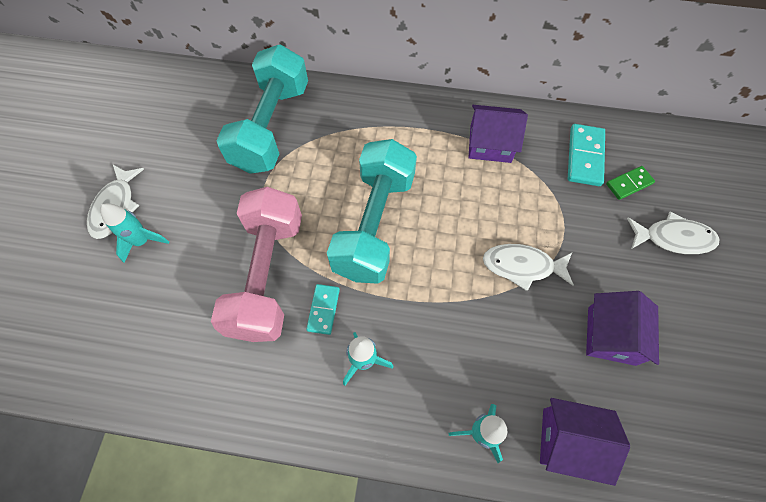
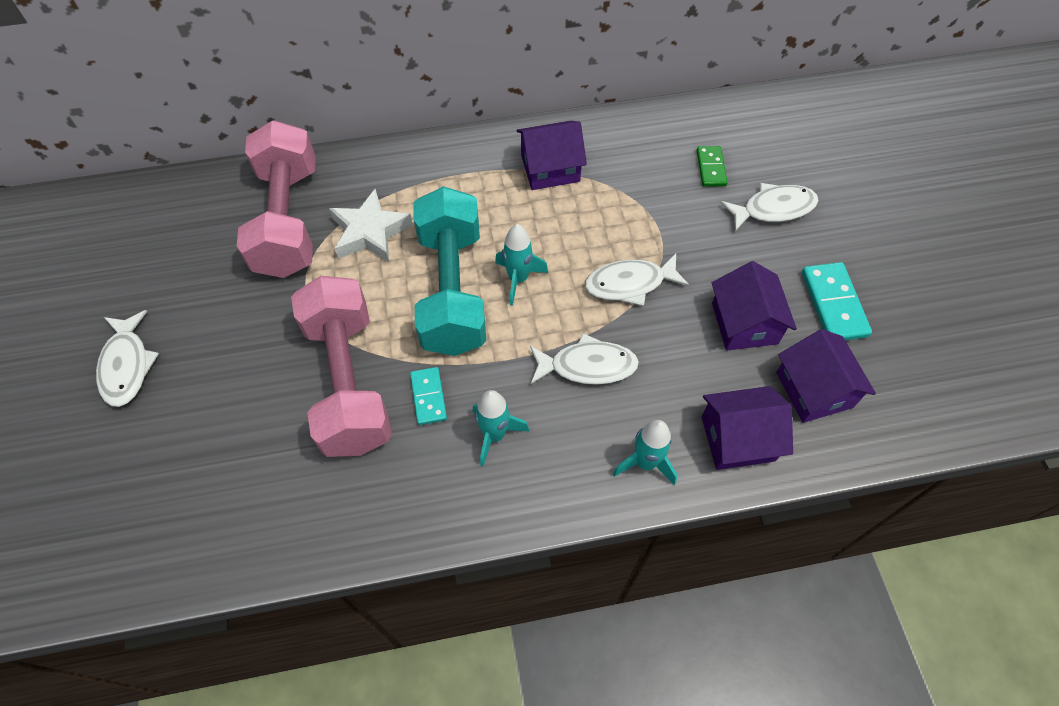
camera: 20 degrees left, 5 degrees down
(142, 241) = (178, 393): turquoise rocket -> turquoise rocket (518, 279)
(271, 127) = (288, 220): turquoise dumbbell -> pink dumbbell
(329, 155) = (370, 232): none -> white star
(461, 327) = (587, 366): none -> white fish
(585, 157) = (656, 153): turquoise domino -> turquoise domino (834, 304)
(629, 184) = (711, 168): green domino -> green domino turned 45 degrees counterclockwise
(654, 420) = (814, 389): none -> purple house

